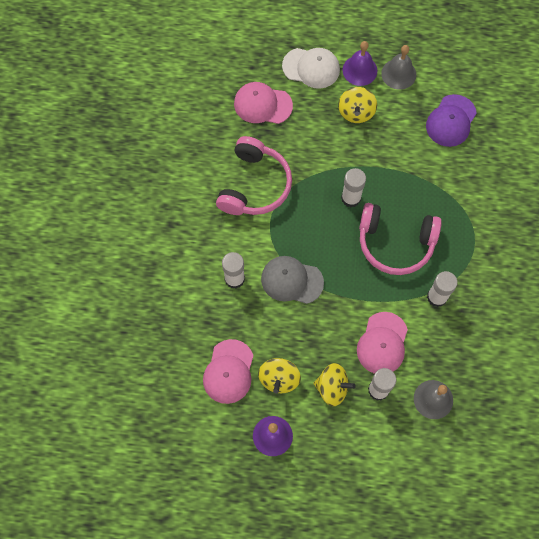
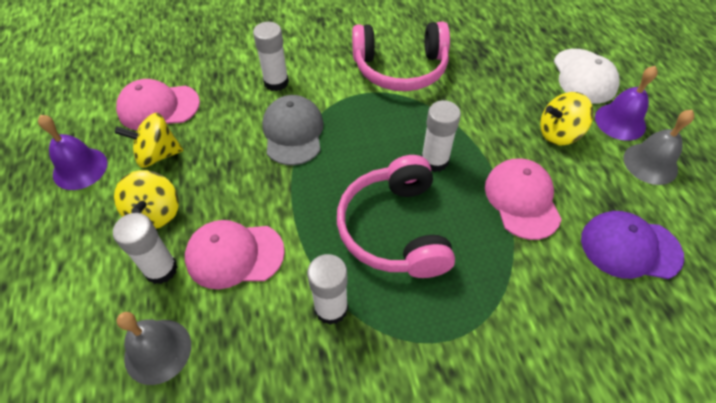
camera: 70 degrees right, 15 degrees down
(262, 104) = (504, 49): pink cap -> pink cap (522, 200)

